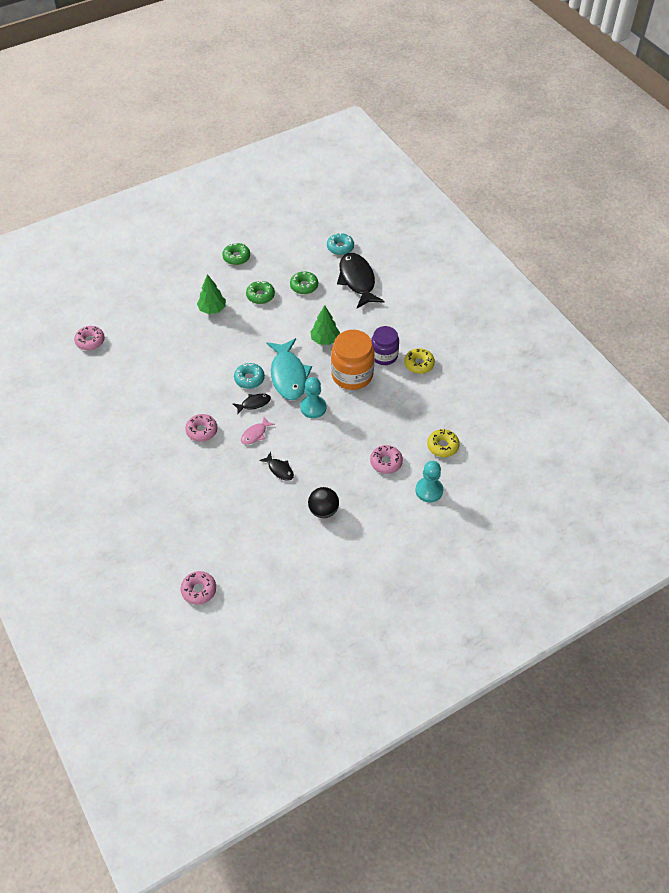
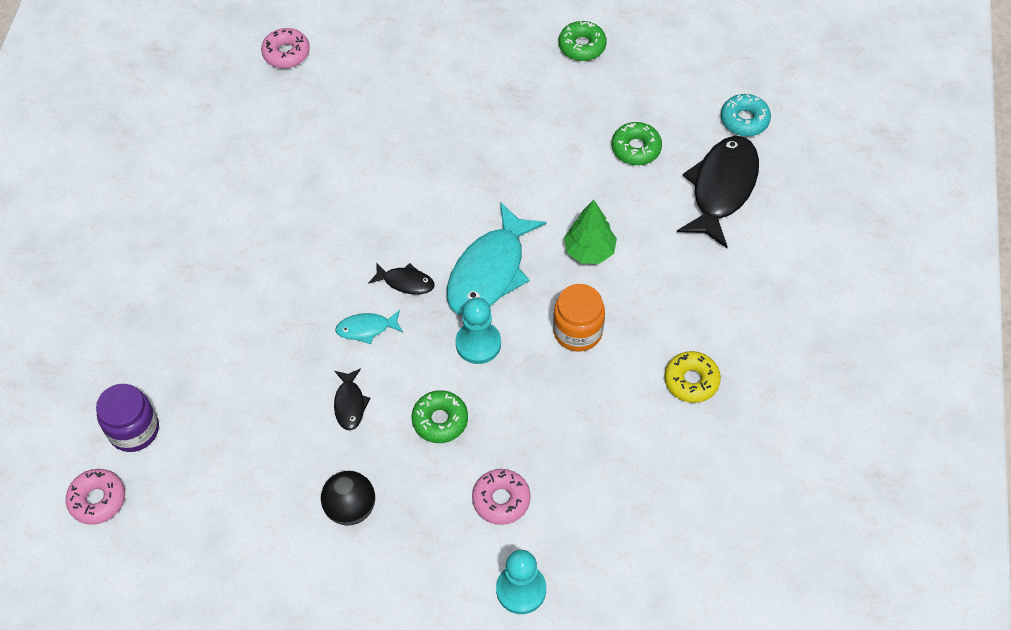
camera: 40 degrees right, 5 degrees up
(202, 430) = (305, 275): pink donut -> none
(212, 309) = (478, 105): green tree -> none
(249, 379) = (433, 241): turquoise donut -> none
(255, 434) = (366, 329): pink fish -> turquoise fish
(260, 295) = (561, 125): green donut -> green donut (440, 420)
(352, 375) = (577, 331): orange jar -> orange jar, size x0.66
(384, 356) = (651, 332): purple jar -> purple jar (134, 430)
(442, 446) = (605, 535): yellow donut -> none

